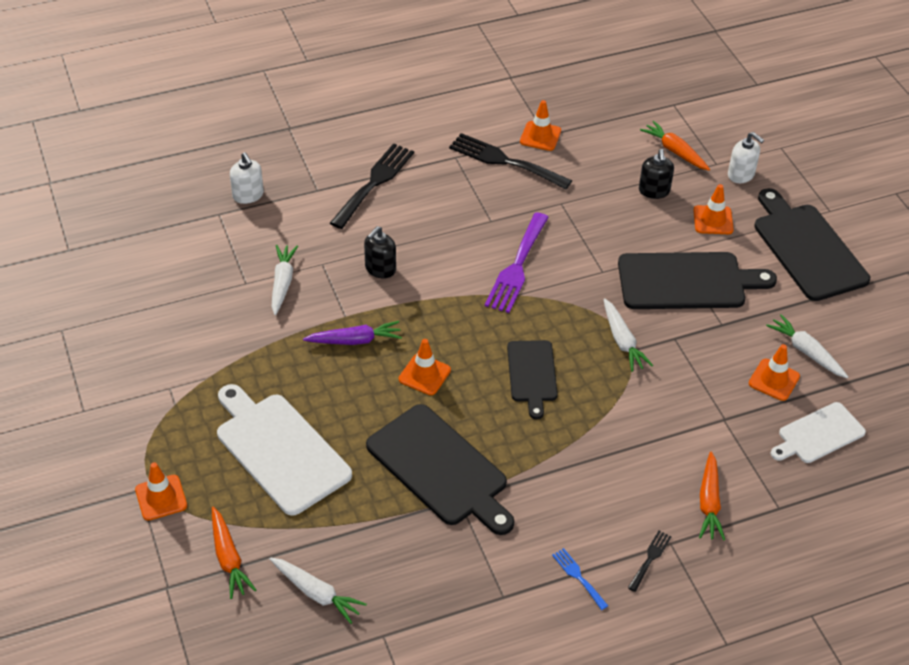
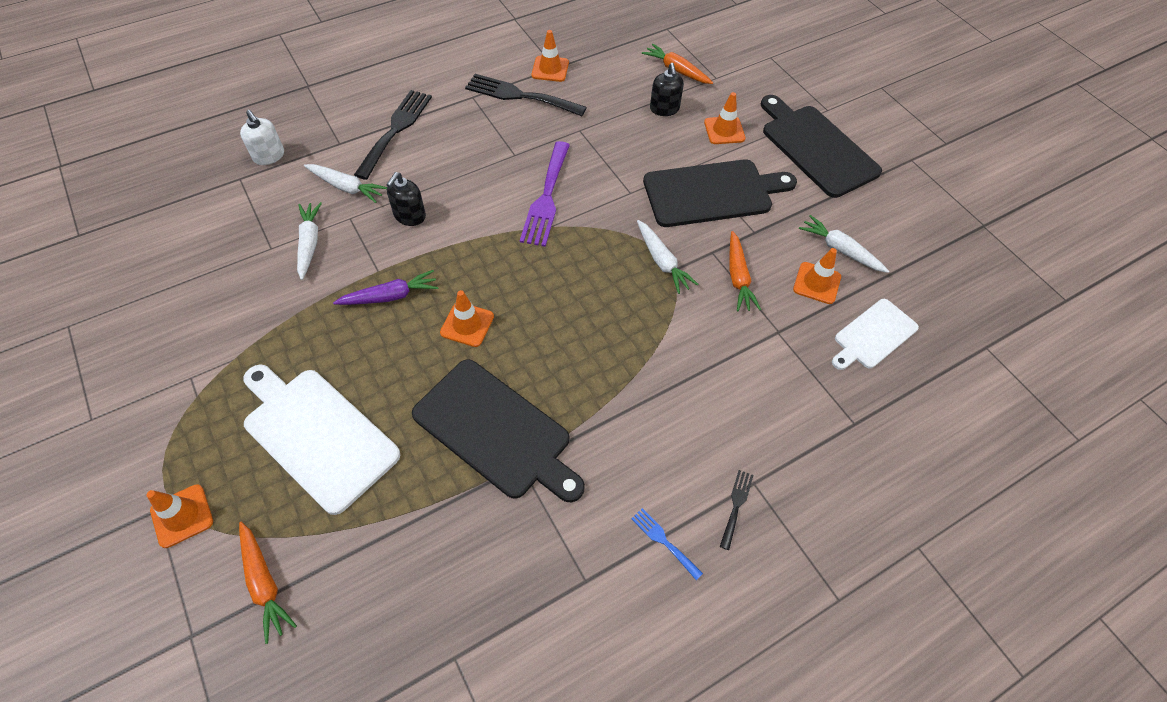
camera: 10 degrees left, 10 degrees up
(316, 593) = (371, 613): white carrot -> white carrot (346, 187)
(532, 374) = (578, 309): black cutting board -> none
(709, 502) = (783, 428): orange carrot -> orange carrot (738, 277)
(741, 175) = (740, 85): white soap dispenser -> none

